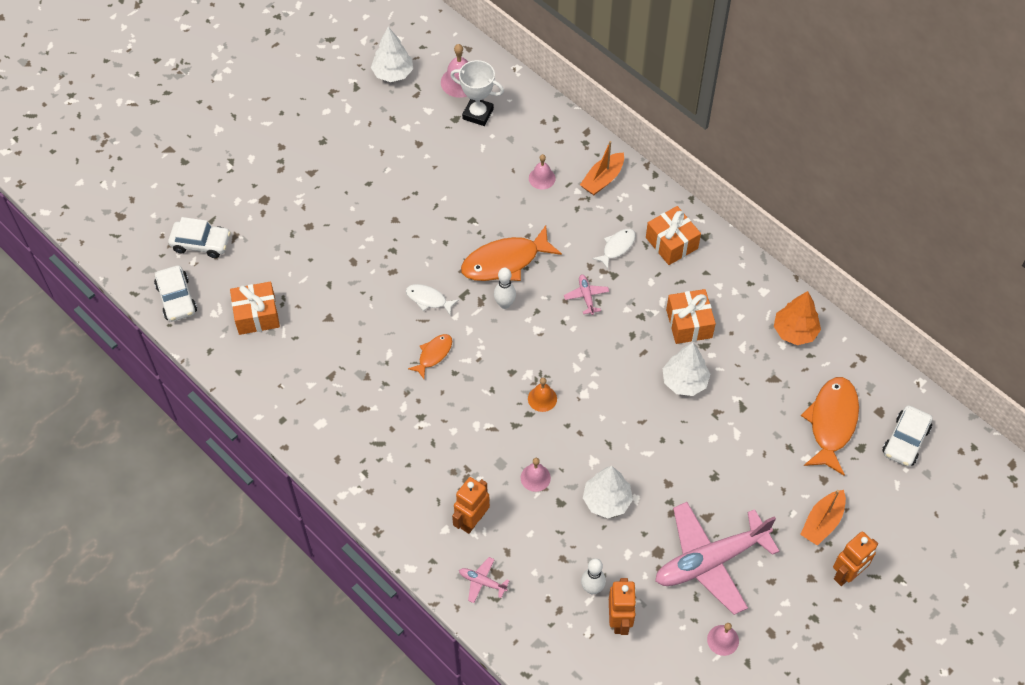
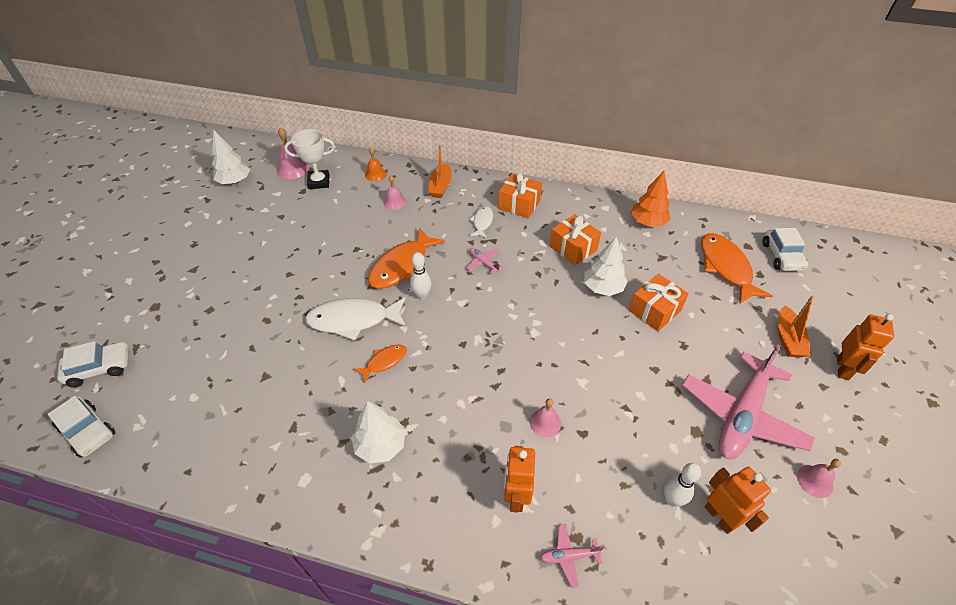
camera: 30 degrees left, 10 degrees down
(257, 315) = (187, 407): orange gift -> orange gift (654, 311)
(428, 299) = (353, 320): white fish -> white fish, size x1.90
(433, 354) = (384, 362): orange fish -> orange fish turned 45 degrees clockwise
(542, 398) = (503, 353): orange bell -> orange bell (375, 174)
(607, 501) = (619, 410): white tree -> white tree (380, 445)

